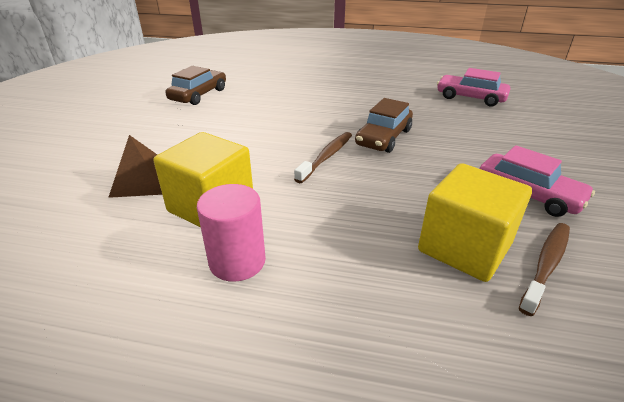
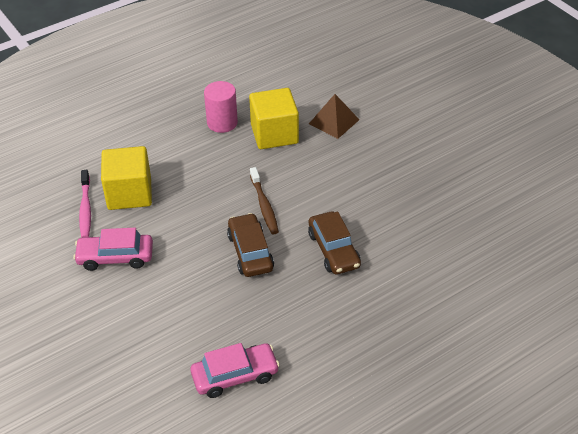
camera: 135 degrees right, 10 degrees up
(198, 95) = (455, 201): brown car -> brown car (333, 250)
(546, 265) = (85, 209): brown toothbrush -> pink toothbrush

